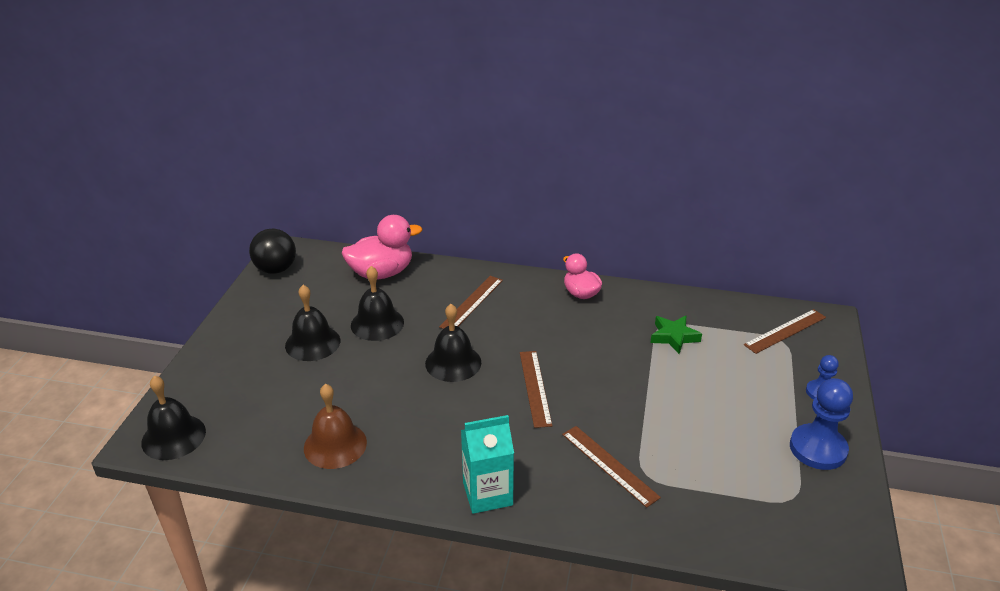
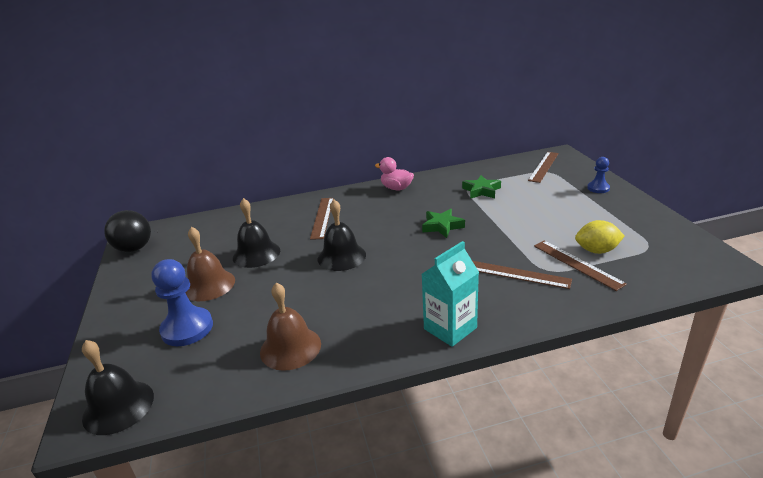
camera: 25 degrees left, 5 degrees down
(312, 343) = (209, 285): black bell -> brown bell
(381, 273) = (233, 223): pink duck -> none
(535, 388) = (418, 249): brown ruler -> brown ruler (577, 264)
(585, 368) = (442, 226): none -> green star
(725, 476) = (596, 250): none -> yellow lemon
(818, 449) = (631, 216): blue pawn -> blue pawn (187, 328)

